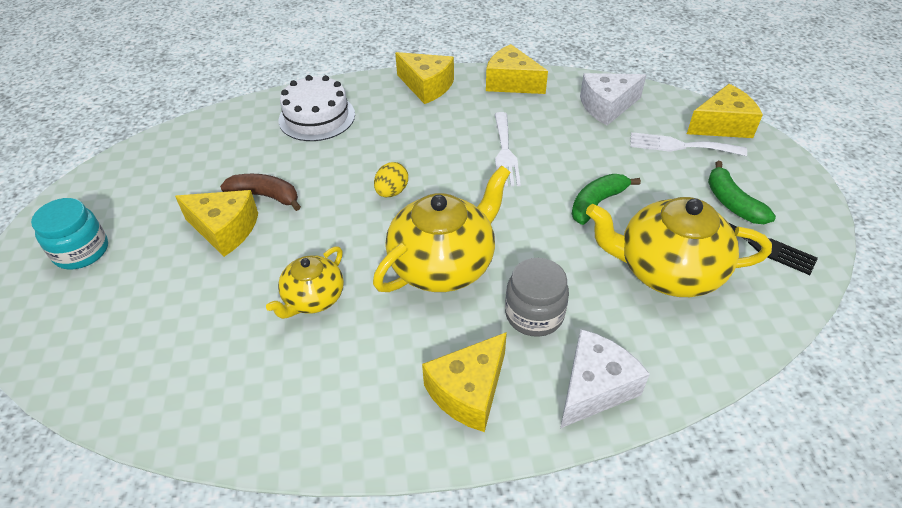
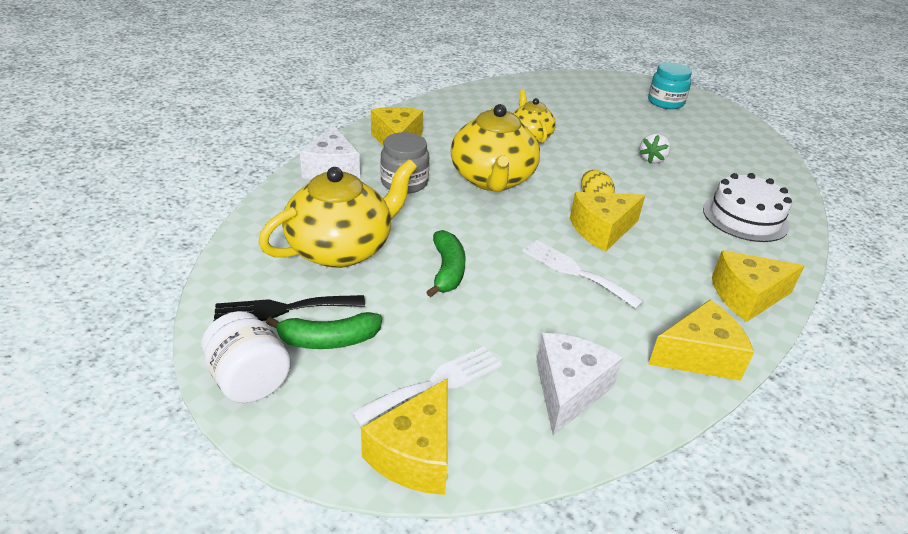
camera: 130 degrees right, 10 degrees down
(225, 230) = (632, 137): yellow cheese -> yellow cheese (602, 230)
(265, 196) = (652, 159): brown banana -> white strawberry
(732, 202) = (328, 340): green banana -> green banana turned 150 degrees clockwise
(803, 206) = (249, 380): none -> white jar

